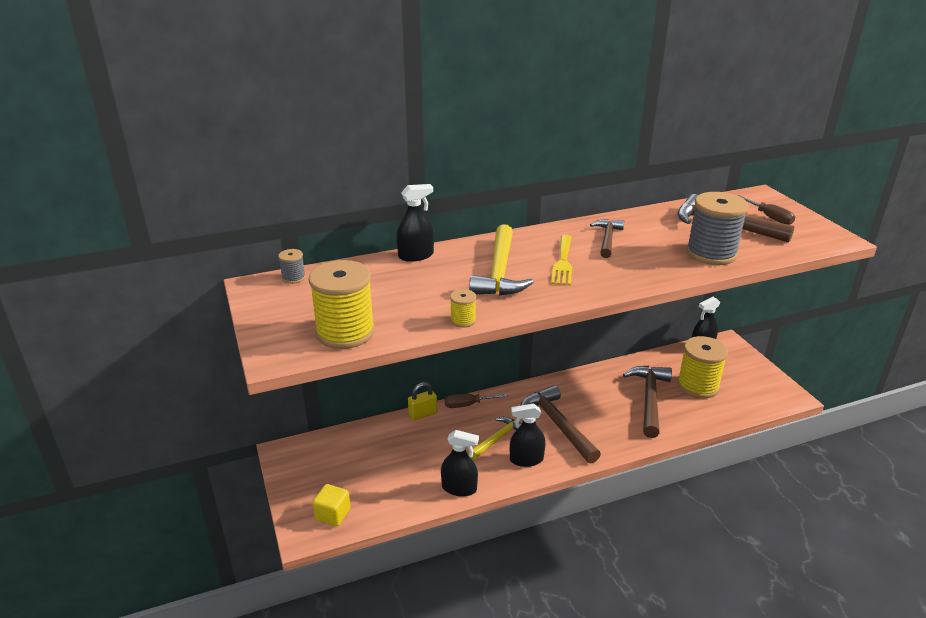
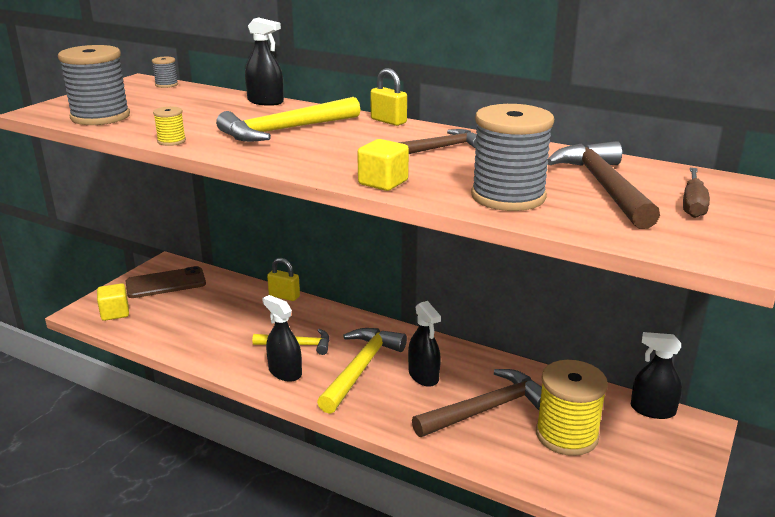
camera: 50 degrees right, 5 degrees down
(319, 465) = (166, 283): none -> brown phone
(345, 332) = (100, 117): yellow spool -> grey spool
(459, 488) = (205, 354): black spray bottle -> black spray bottle (423, 376)
(468, 405) = (326, 311): brown screwdriver -> none
(531, 233) = (388, 121): none -> yellow padlock
(557, 424) = (361, 368): brown hammer -> yellow hammer
(563, 262) = (349, 145): yellow fork -> none
(648, 278) = (383, 182): none -> yellow cube

